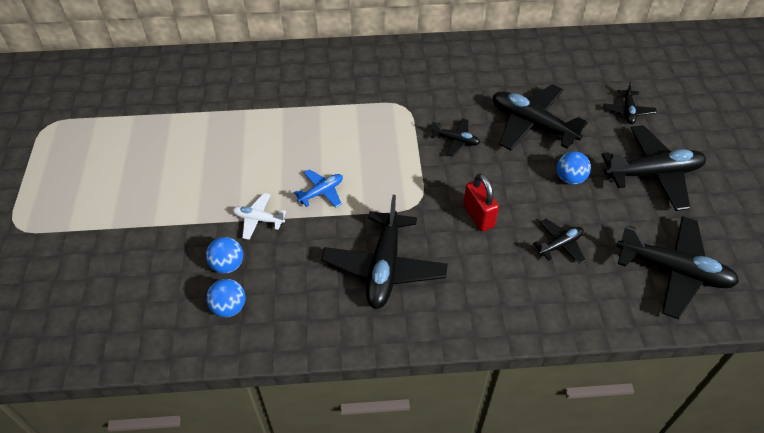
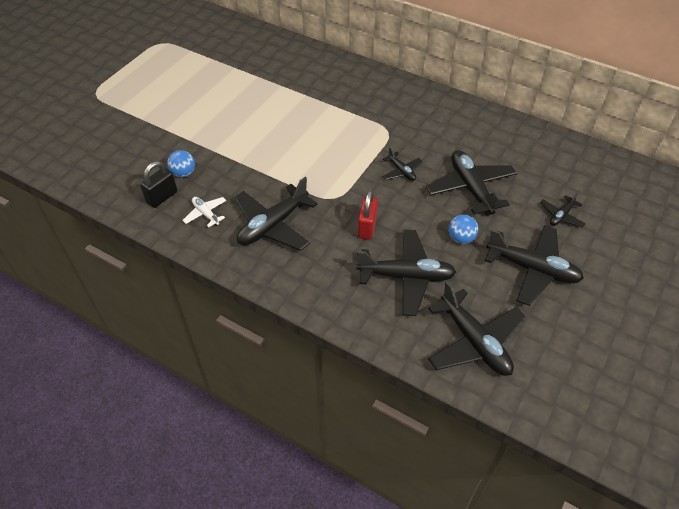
camera: 35 degrees right, 0 degrees up
(229, 307) = (162, 197): blue ball -> black padlock
(258, 219) = (225, 156): white plane -> white plane (206, 214)
(321, 192) = (279, 159): blue plane -> none
(560, 245) = (406, 277): black plane -> black plane, size x2.01

